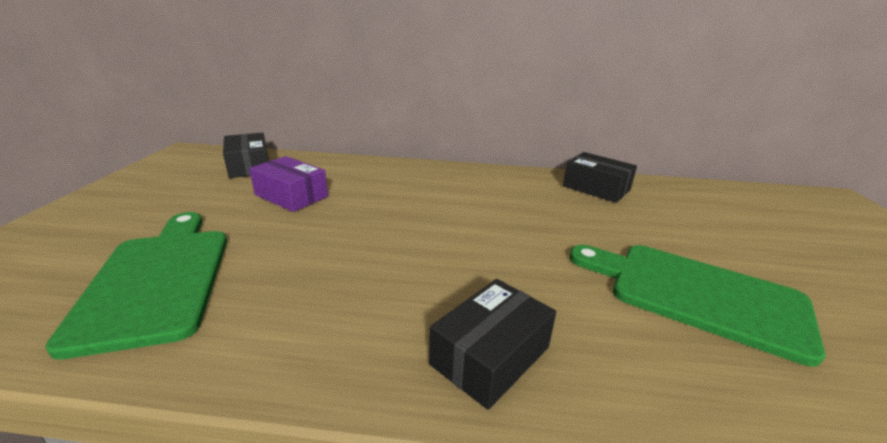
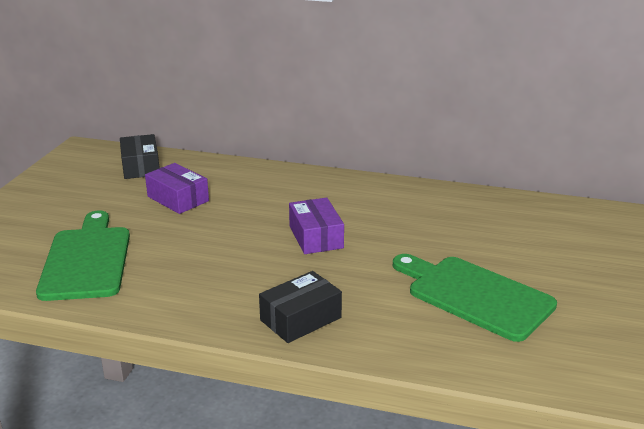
camera: 10 degrees right, 0 degrees up
(463, 230) = (316, 237): none -> purple box
(596, 188) = (460, 203): black box -> none

